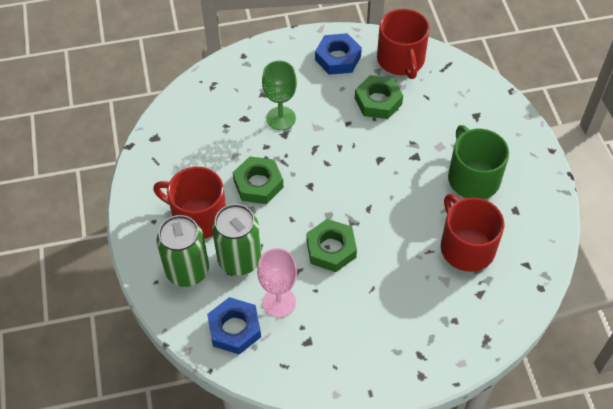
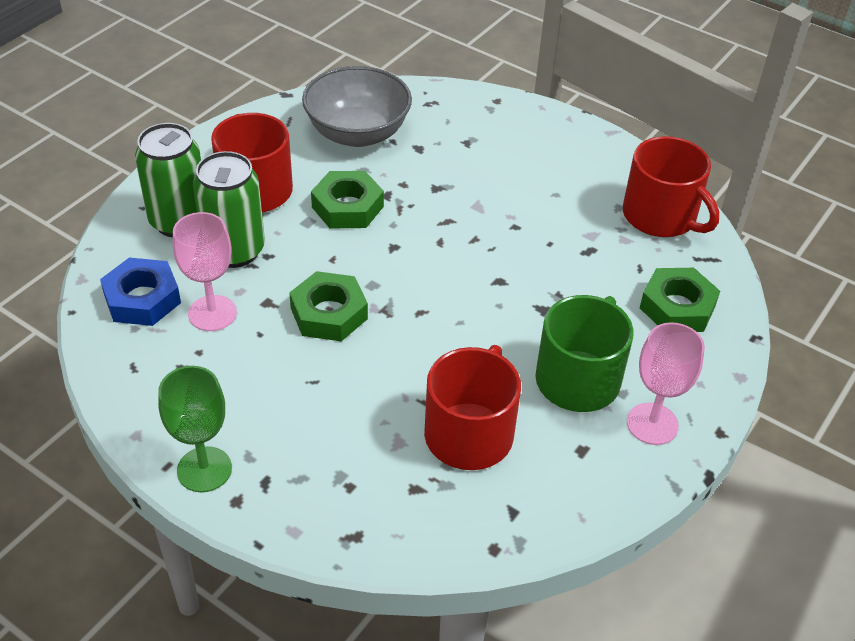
camera: 45 degrees right, 10 degrees down
(202, 137) = (357, 133): none -> grey bowl
(281, 118) = (453, 173): green goblet -> green goblet (204, 469)
(338, 58) = (591, 167): blue nut -> none
(378, 101) = (577, 232): green nut -> green nut (677, 307)
(401, 60) = (661, 216): red mug -> red mug turned 75 degrees counterclockwise
(524, 171) = (652, 424): none -> pink goblet

